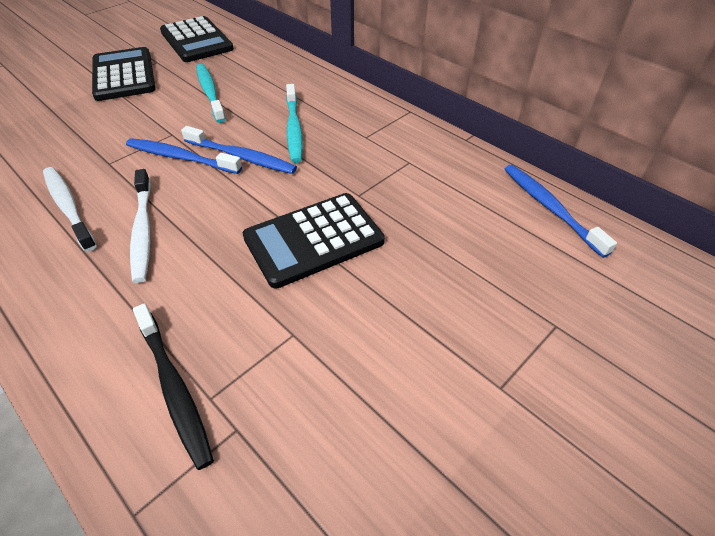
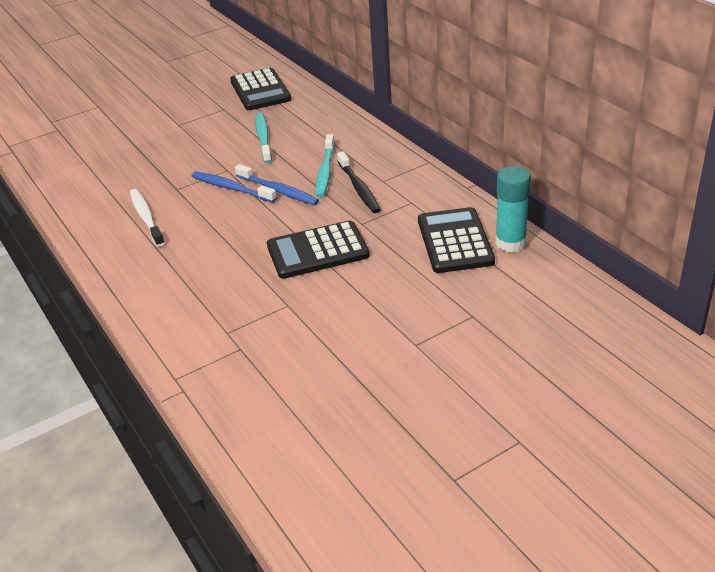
camera: 15 degrees right, 10 degrees down
(124, 75) = (195, 120): black calculator -> black calculator (455, 241)
(143, 230) = (197, 236): white toothbrush -> none
(174, 387) = (206, 325): black toothbrush -> black toothbrush (359, 188)
(550, 208) = (510, 243): blue toothbrush -> turquoise glue stick

